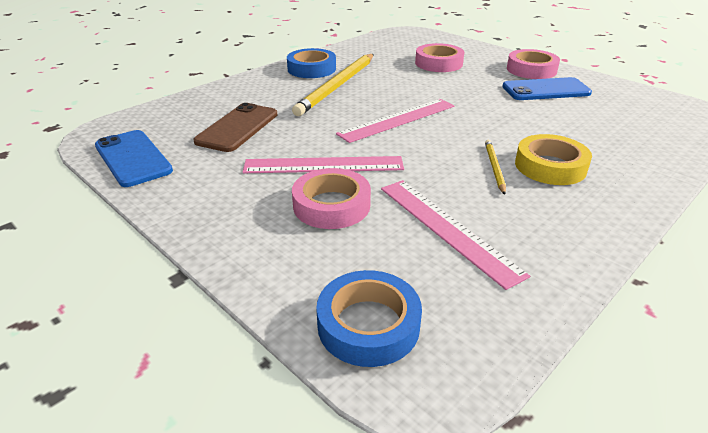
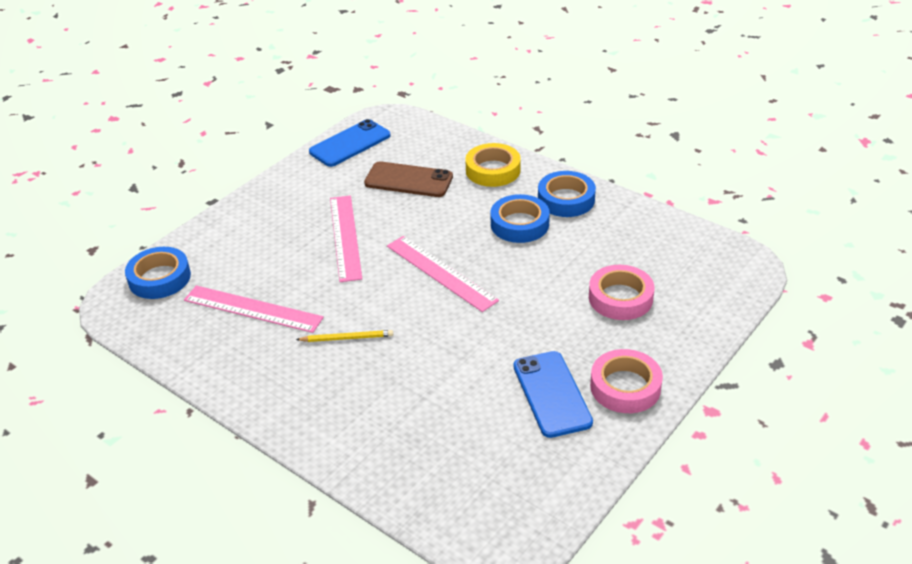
camera: 85 degrees right, 5 degrees up
(331, 205) = (285, 249): pink tape -> none
(337, 86) = (519, 224): yellow pencil -> blue tape
(447, 228) = (253, 309): pink ruler -> pink ruler turned 60 degrees clockwise
(550, 166) = (351, 376): yellow tape -> yellow tape (493, 170)

